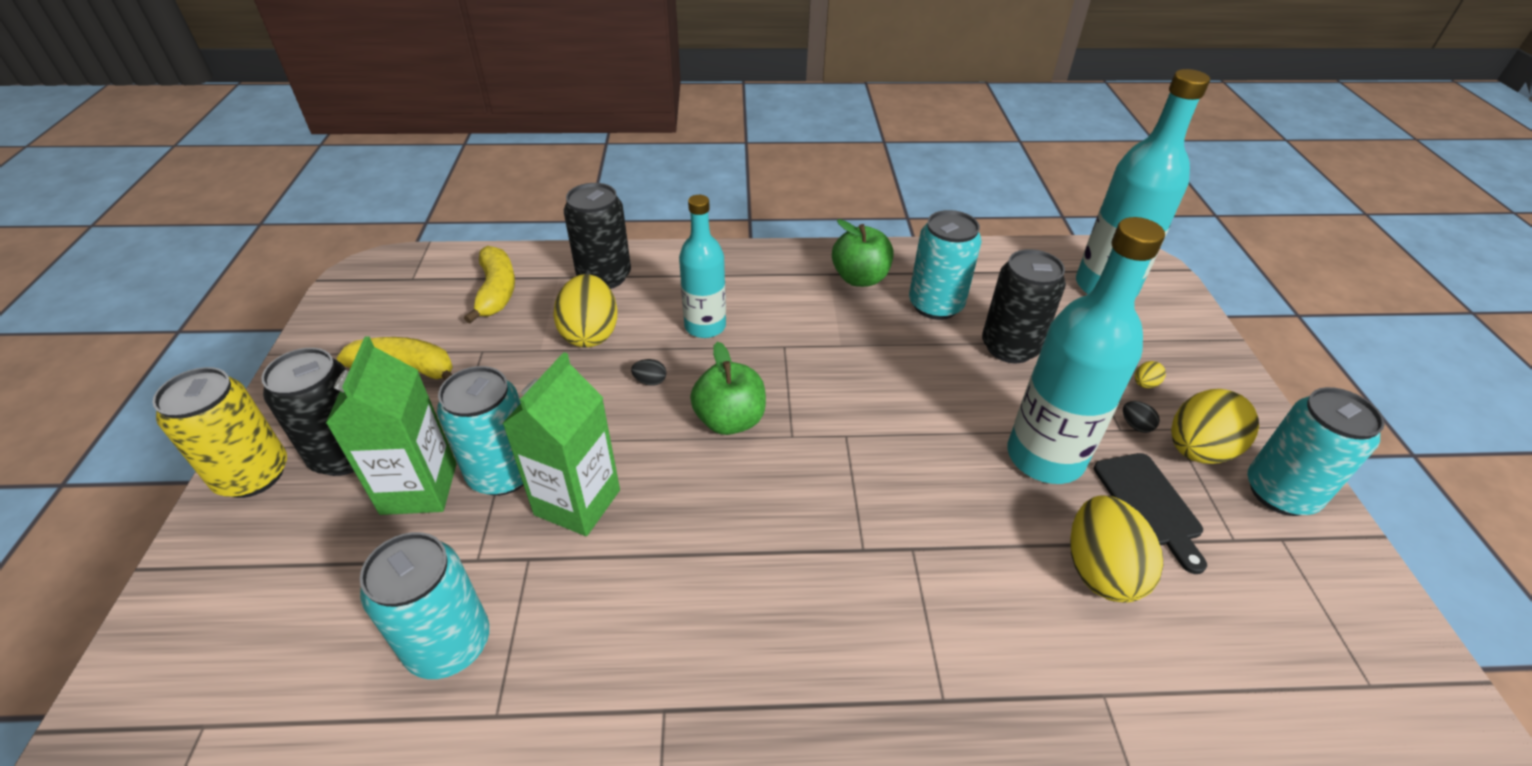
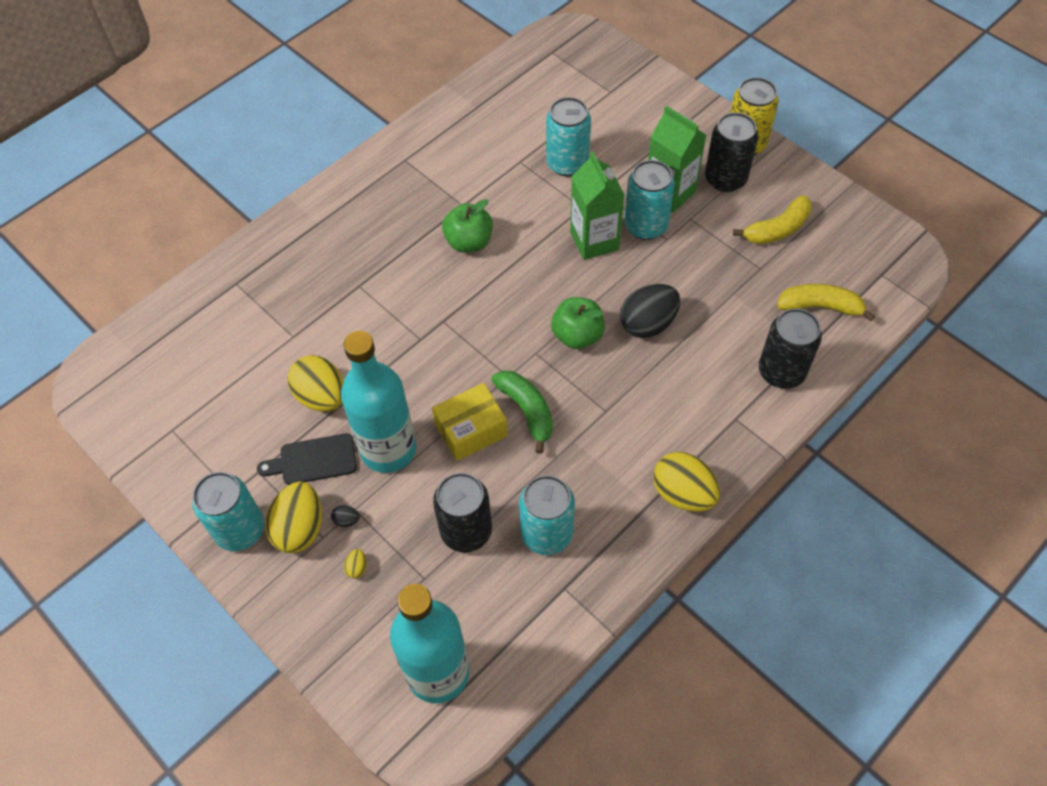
camera: 140 degrees right, 15 degrees up
(496, 291) = (820, 307): yellow banana -> yellow banana turned 150 degrees clockwise
(590, 333) = (723, 325): yellow egg -> yellow egg (683, 493)
(650, 381) = (648, 324): black egg -> black egg, size x2.47
(705, 326) = (668, 385): turquoise bottle -> none
(859, 393) = (527, 411): none -> green banana
(860, 278) = (622, 518): green apple -> green apple (469, 242)
(934, 415) = (471, 430): none -> yellow box
(1149, 504) = (313, 460): black cutting board -> black cutting board turned 45 degrees counterclockwise

